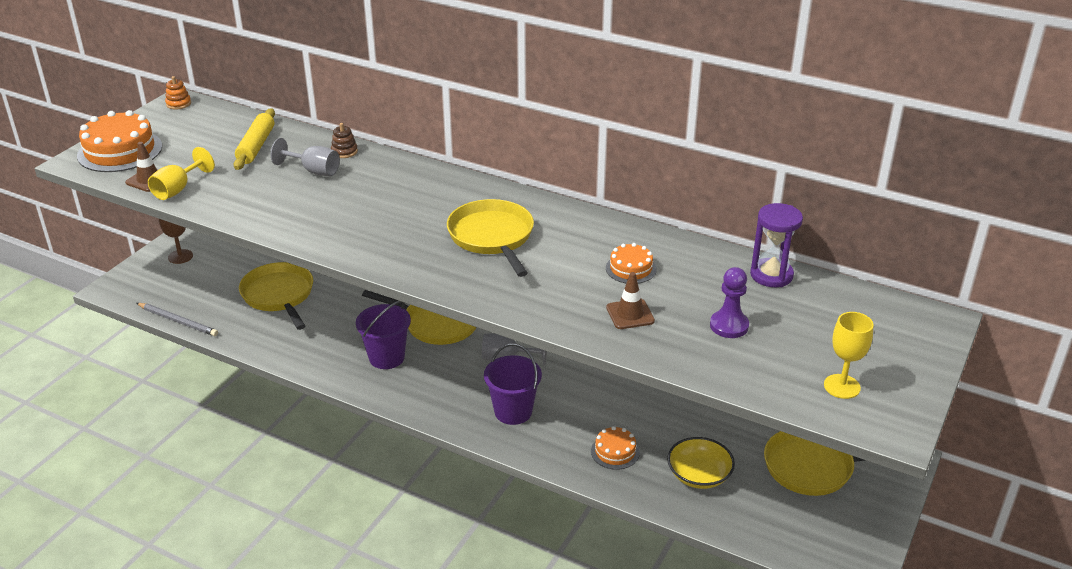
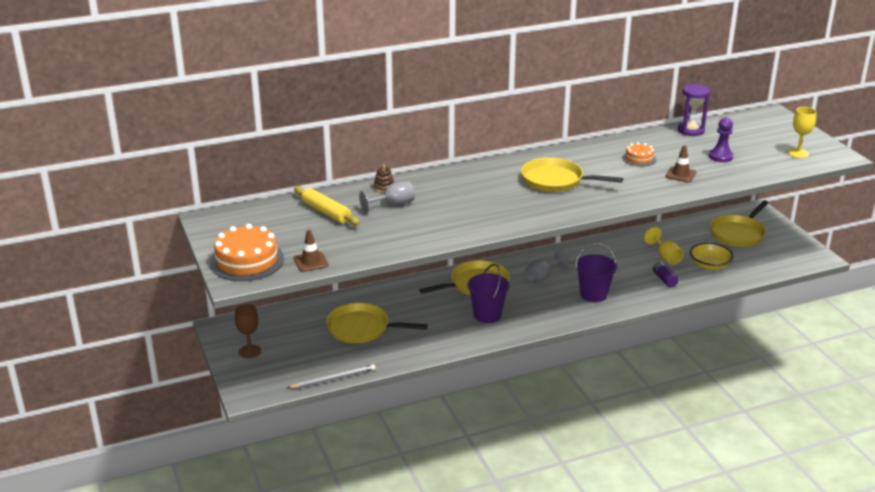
camera: 50 degrees left, 5 degrees down
(178, 104) = (210, 220): orange stacking toy -> none
(178, 189) = (342, 255): yellow goblet -> yellow goblet (665, 257)
(615, 452) = (664, 279): orange cake -> purple battery

